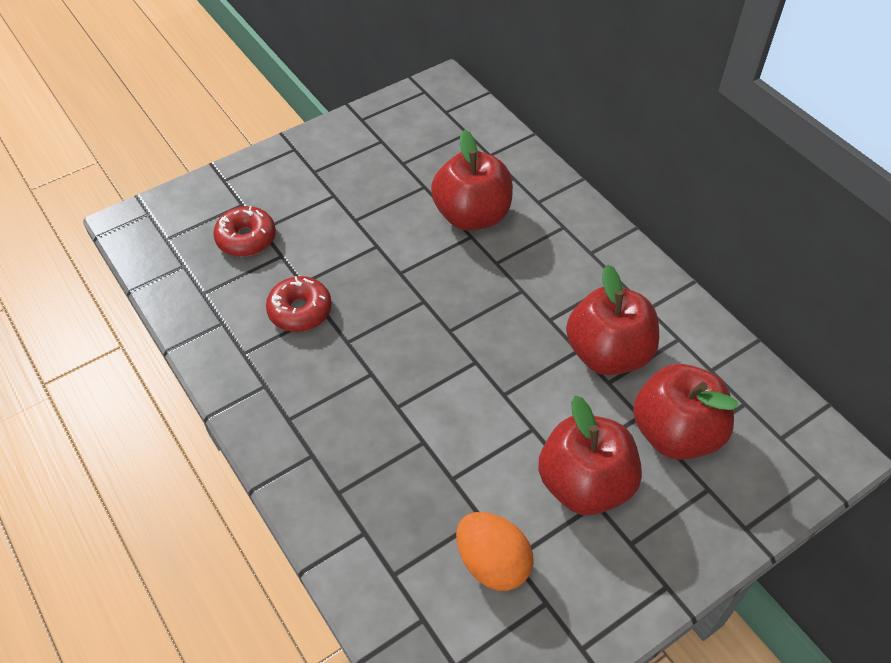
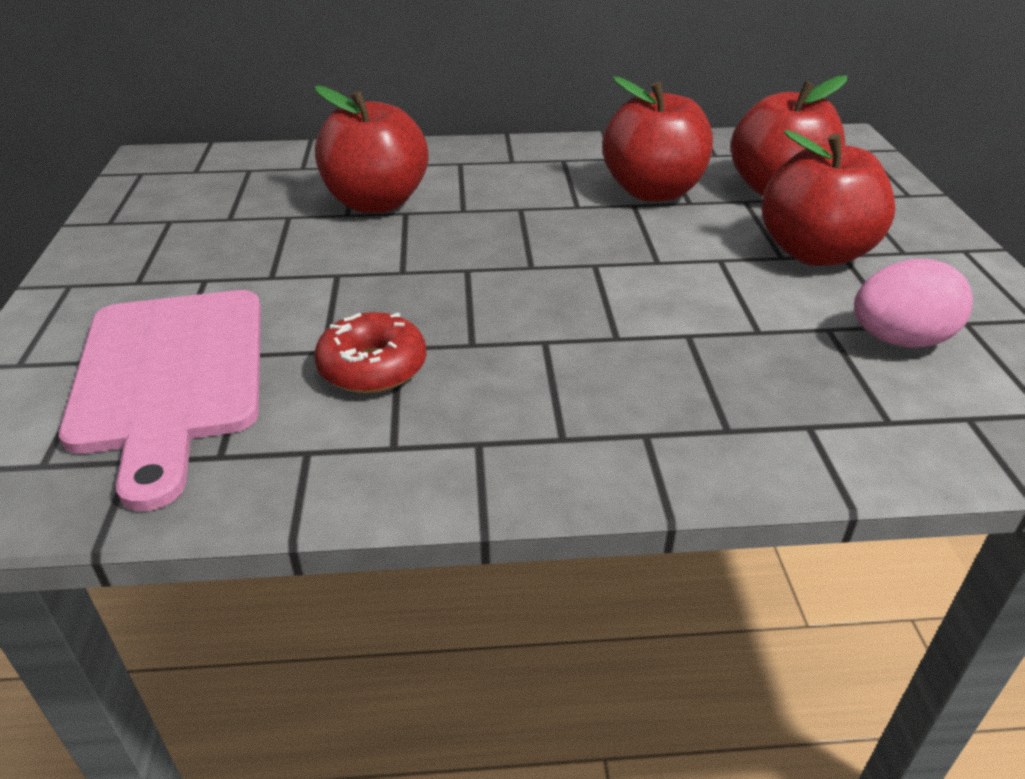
camera: 60 degrees left, 15 degrees down
(246, 238) = (170, 376): red donut -> pink cutting board
(492, 563) = (899, 340): orange egg -> pink egg

